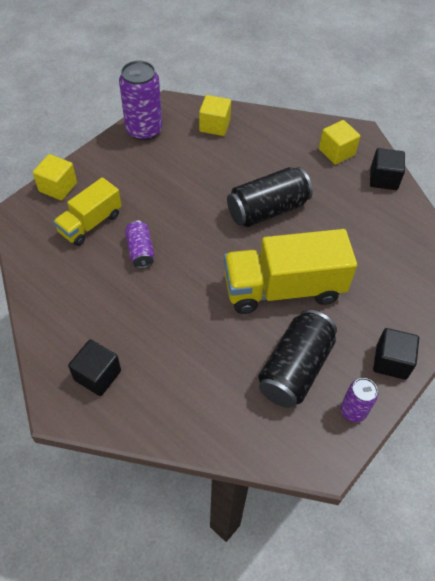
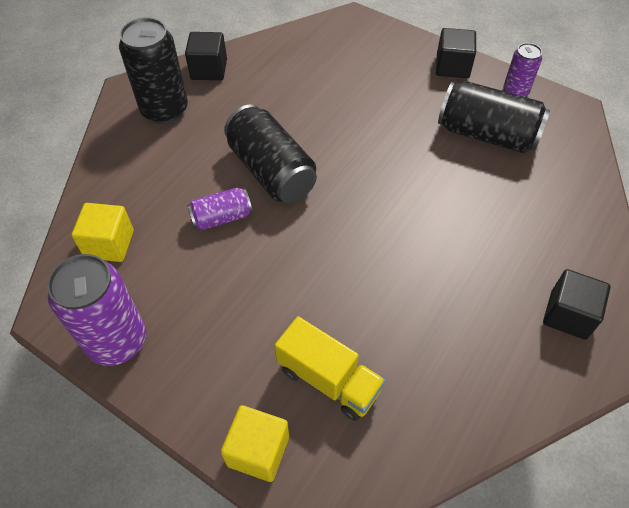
camera: 95 degrees left, 0 degrees up
(140, 251) = (367, 302): purple can -> purple can (221, 218)
(283, 288) = (389, 149): yellow truck -> none
(336, 152) = (165, 110): yellow cube -> black can

